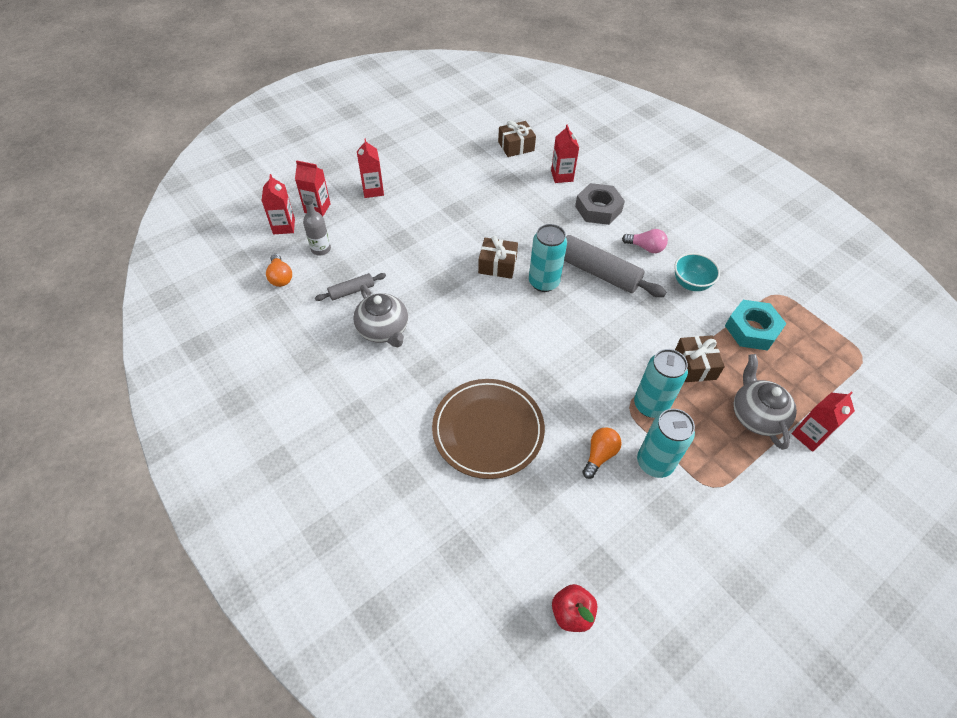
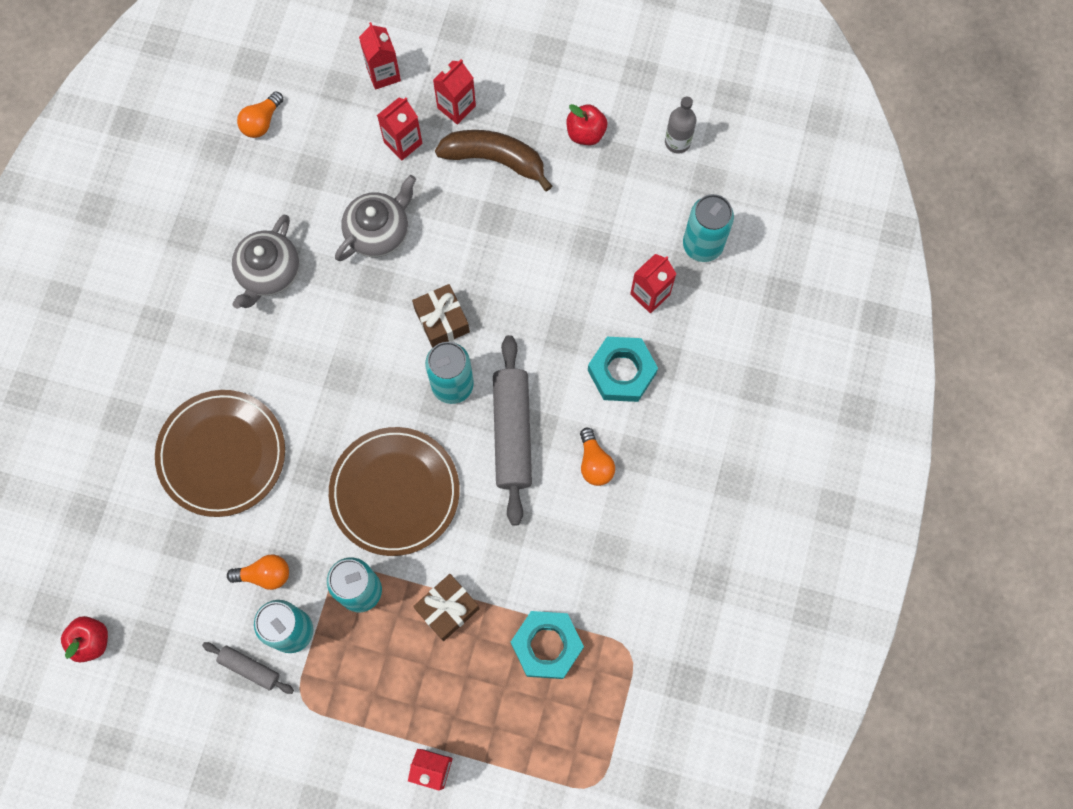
camera: 55 degrees right, 20 degrees up
(284, 226) = (331, 64): red carton -> red carton (403, 143)
(321, 249) = (328, 127): grey bottle -> grey bottle (677, 142)
(351, 291) = (295, 203): grey rolling pin -> grey rolling pin (249, 668)
(421, 192) = (495, 159): none -> brown banana
(444, 152) = (585, 133): none -> red apple
(516, 146) = (664, 205): brown gift -> none
(552, 145) = (702, 245): none -> turquoise can
(593, 348) = (395, 492): none -> brown plate
(598, 209) = (622, 372): grey nut -> turquoise nut
(645, 247) = (594, 463): pink light bulb -> orange light bulb
(691, 283) = (571, 544): turquoise bowl -> none
(756, 415) = (422, 703): grey teapot -> grey teapot (378, 231)

